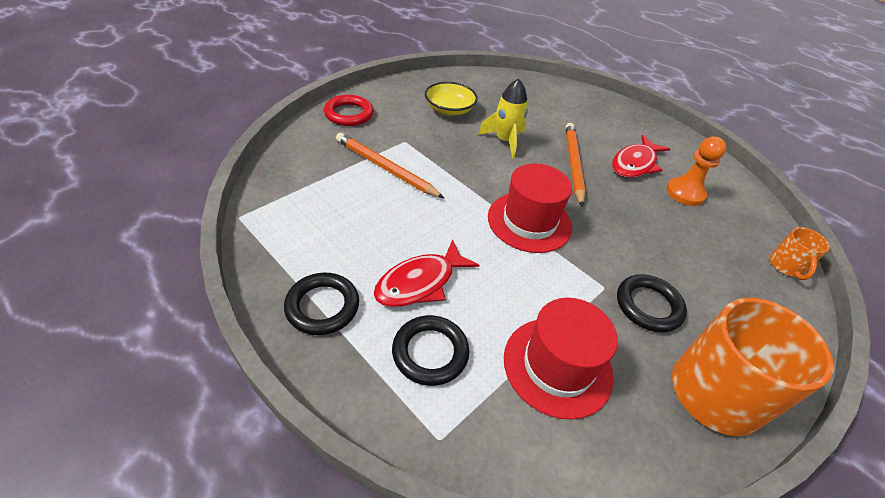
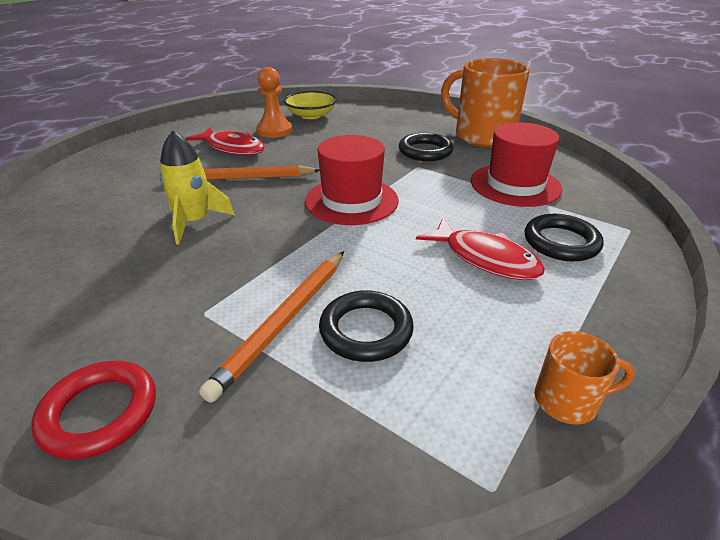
camera: 95 degrees left, 10 degrees down
(322, 306) = (576, 324): black ring -> black ring (366, 330)
(449, 109) = (101, 277): yellow bowl -> yellow bowl (311, 115)
(786, 267) = (350, 107): orange mug -> orange mug (568, 401)

